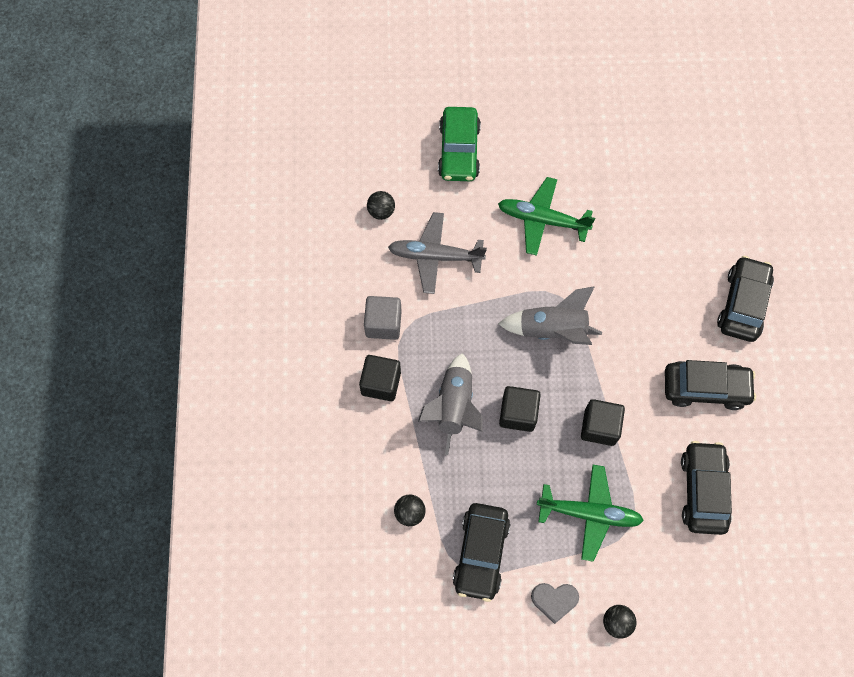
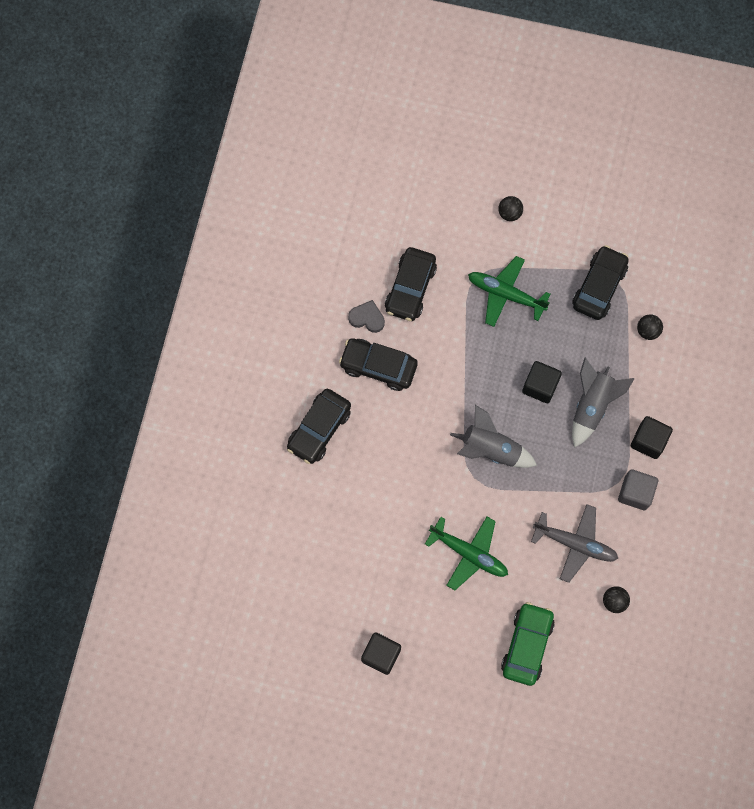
camera: 165 degrees left, 5 degrees up
(554, 600) = (552, 239): grey heart -> grey heart (367, 318)
(599, 427) = (476, 358): black cube -> black cube (381, 655)

